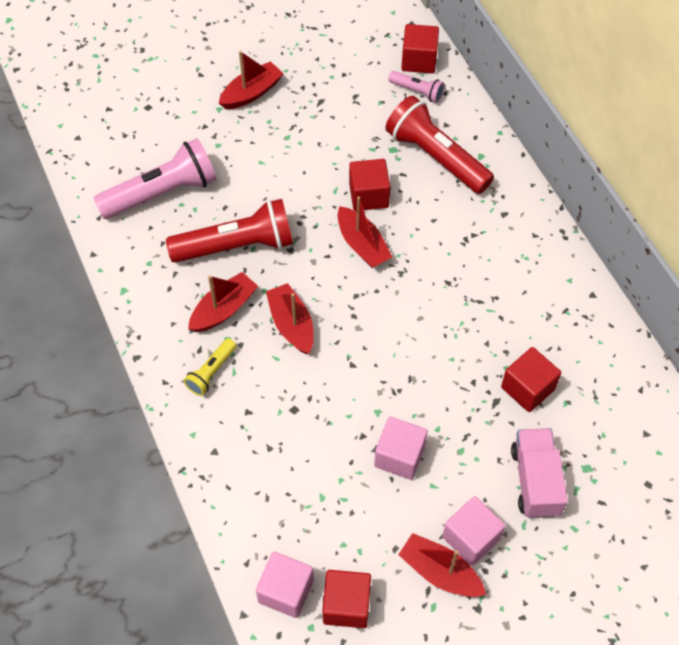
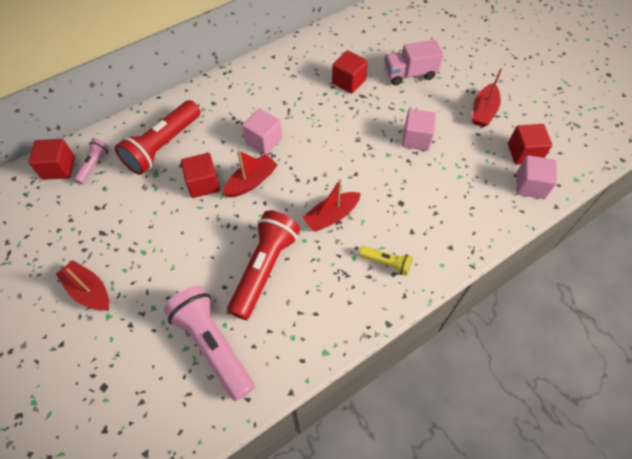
camera: 100 degrees left, 0 degrees up
(224, 309) = (328, 266): red boat -> none
(236, 246) = (264, 269): red flashlight -> red flashlight turned 45 degrees clockwise
(471, 538) = (456, 99): pink cube -> pink cube (263, 140)

